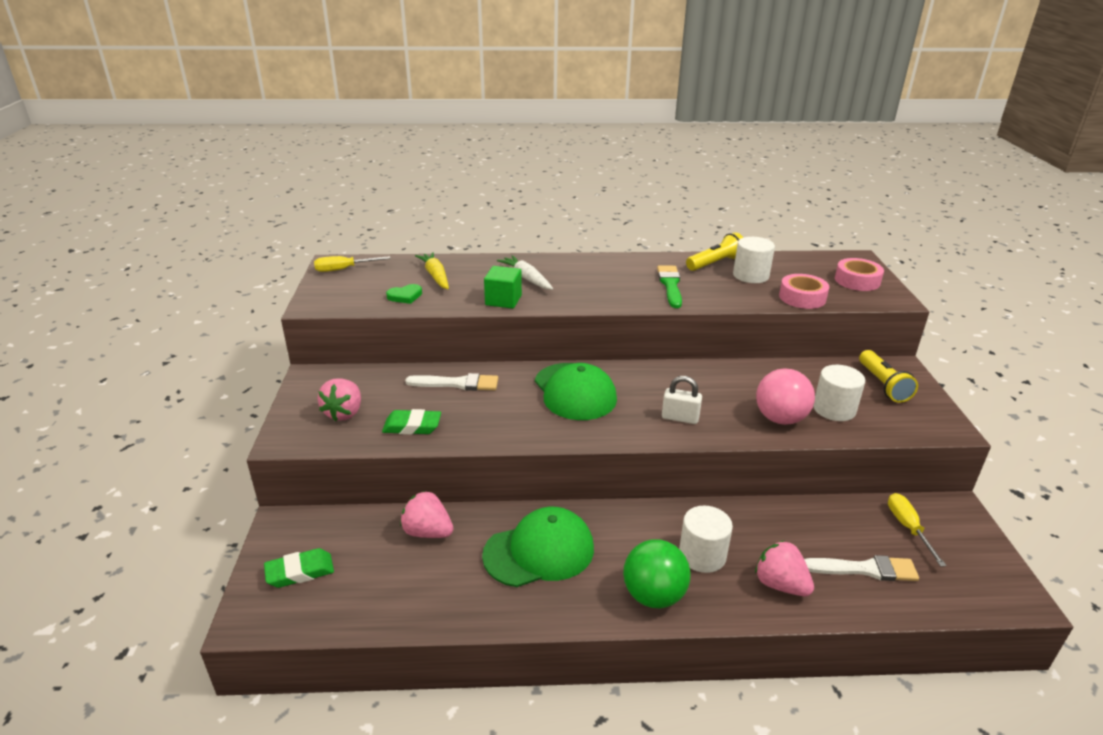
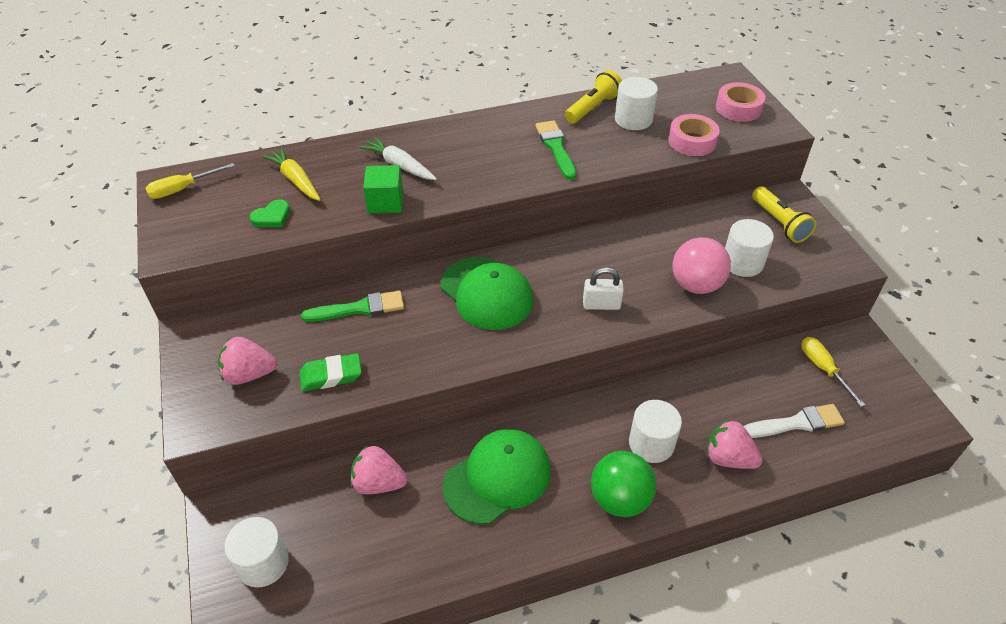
camera: 15 degrees left, 15 degrees up
(300, 572) = (263, 563): green eraser -> white cylinder
(344, 413) = (249, 374): pink strawberry -> pink strawberry turned 90 degrees clockwise
(457, 384) = (359, 308): white brush -> green brush

